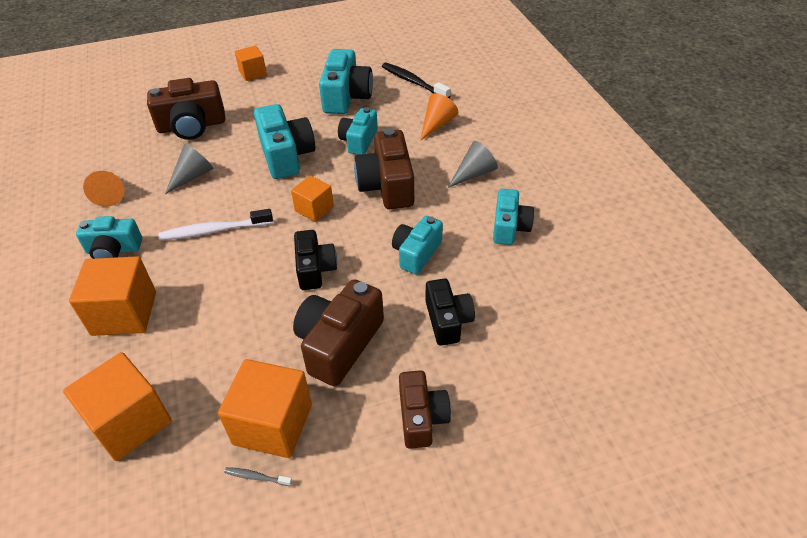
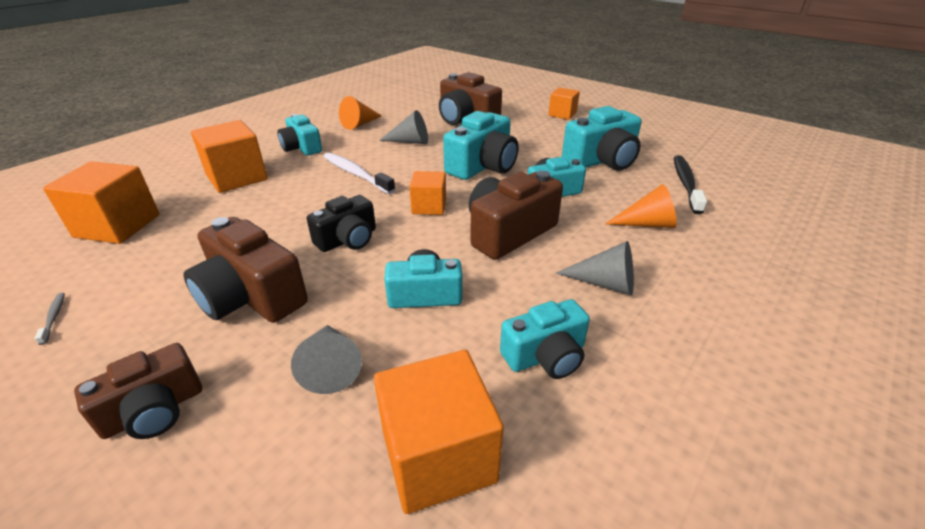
camera: 55 degrees right, 10 degrees down
(273, 424) = (125, 299): orange cube -> orange cube (438, 456)
(339, 344) = (251, 296): brown camera -> brown camera turned 135 degrees counterclockwise
(447, 321) = (330, 366): black camera -> grey cone

